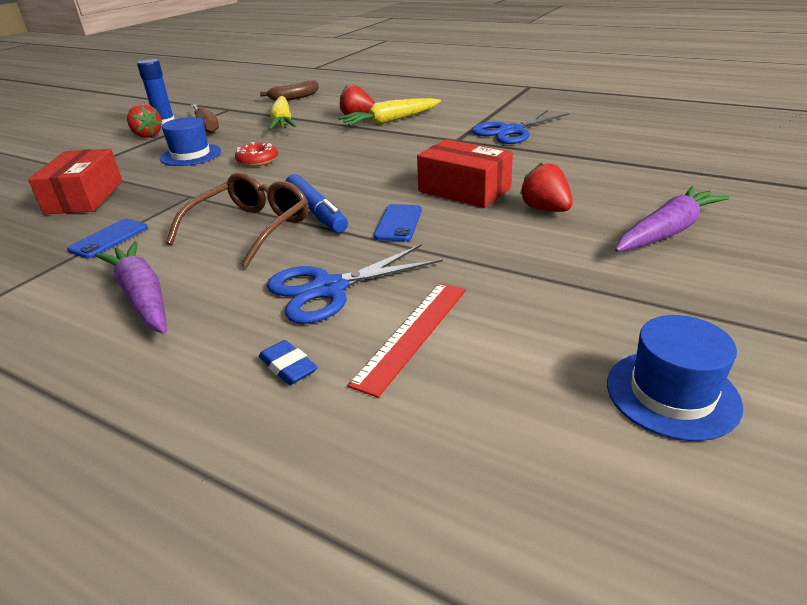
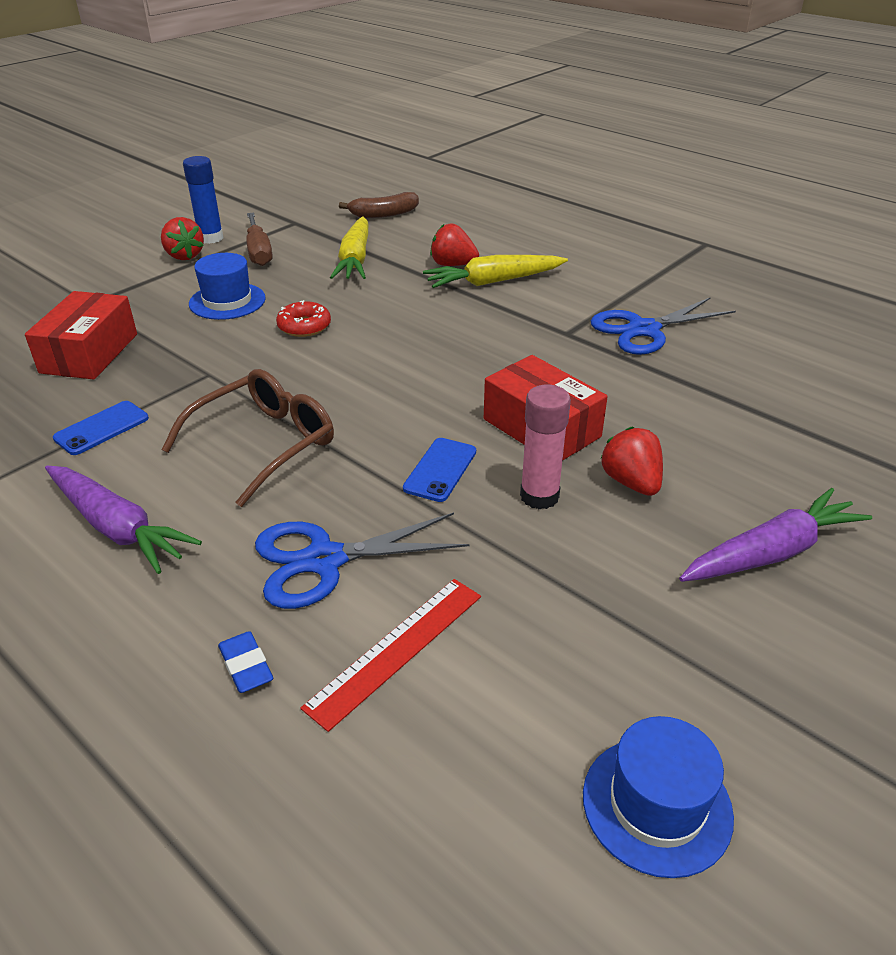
camera: 10 degrees right, 5 degrees up
(142, 297) = (118, 528): purple carrot -> purple carrot turned 150 degrees clockwise
(316, 211) = (348, 430): blue marker -> none
(481, 227) = (539, 496): none -> pink glue stick

